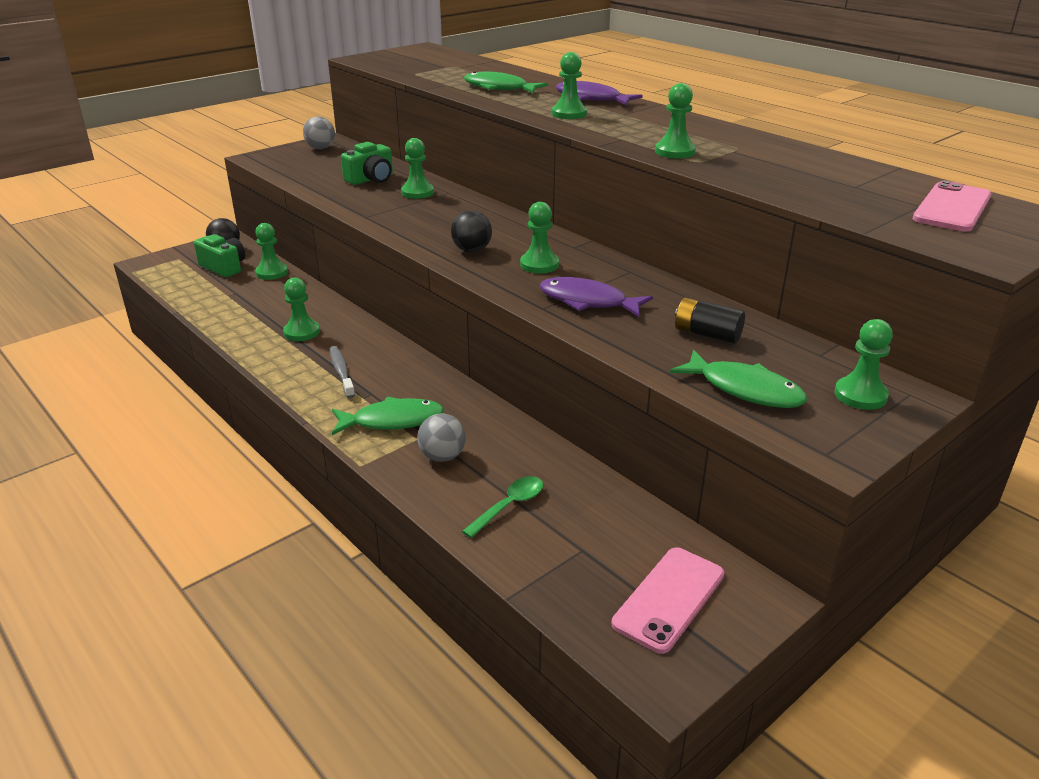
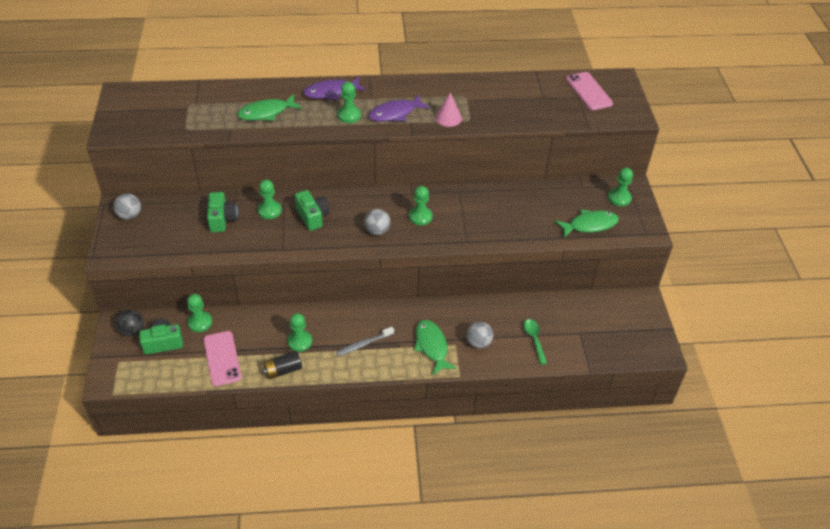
camera: 55 degrees left, 15 degrees up
(341, 372) = (364, 344): grey toothbrush -> grey toothbrush turned 45 degrees counterclockwise
(392, 421) = (432, 346): green fish -> green fish turned 45 degrees counterclockwise
(441, 213) = (312, 217): none -> green camera
(472, 250) = (377, 231): black ball -> grey ball
(587, 301) = (475, 223): purple fish -> purple fish (395, 113)
(669, 599) = (625, 325): pink phone -> pink phone (222, 358)
(675, 152) = (448, 118): green pawn -> pink cone
(707, 334) = (539, 206): black battery -> black battery (283, 370)

